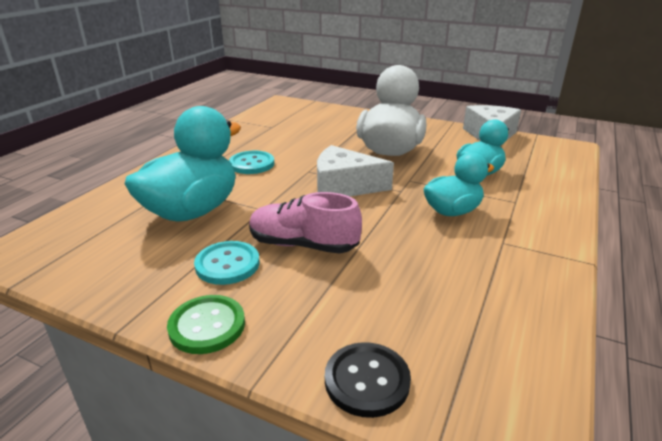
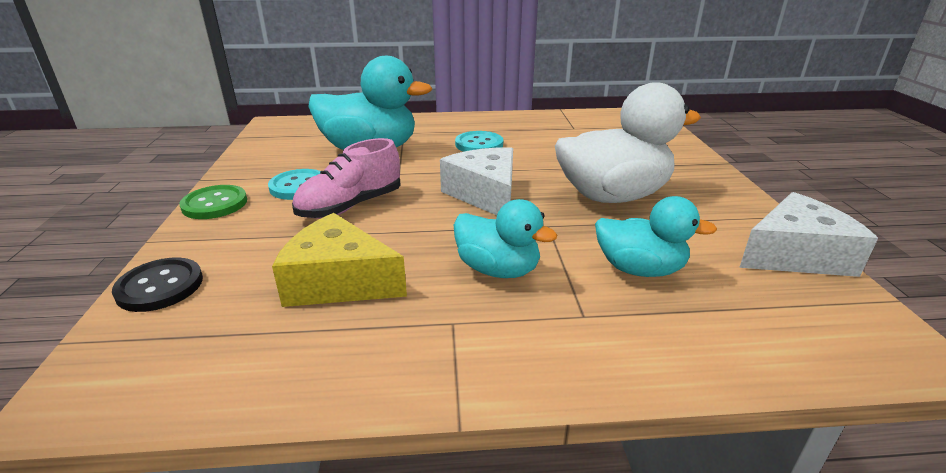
camera: 60 degrees right, 0 degrees up
(303, 245) = (351, 206): pink shoe -> pink shoe turned 120 degrees counterclockwise
(426, 275) = (338, 281): none -> yellow cheese

